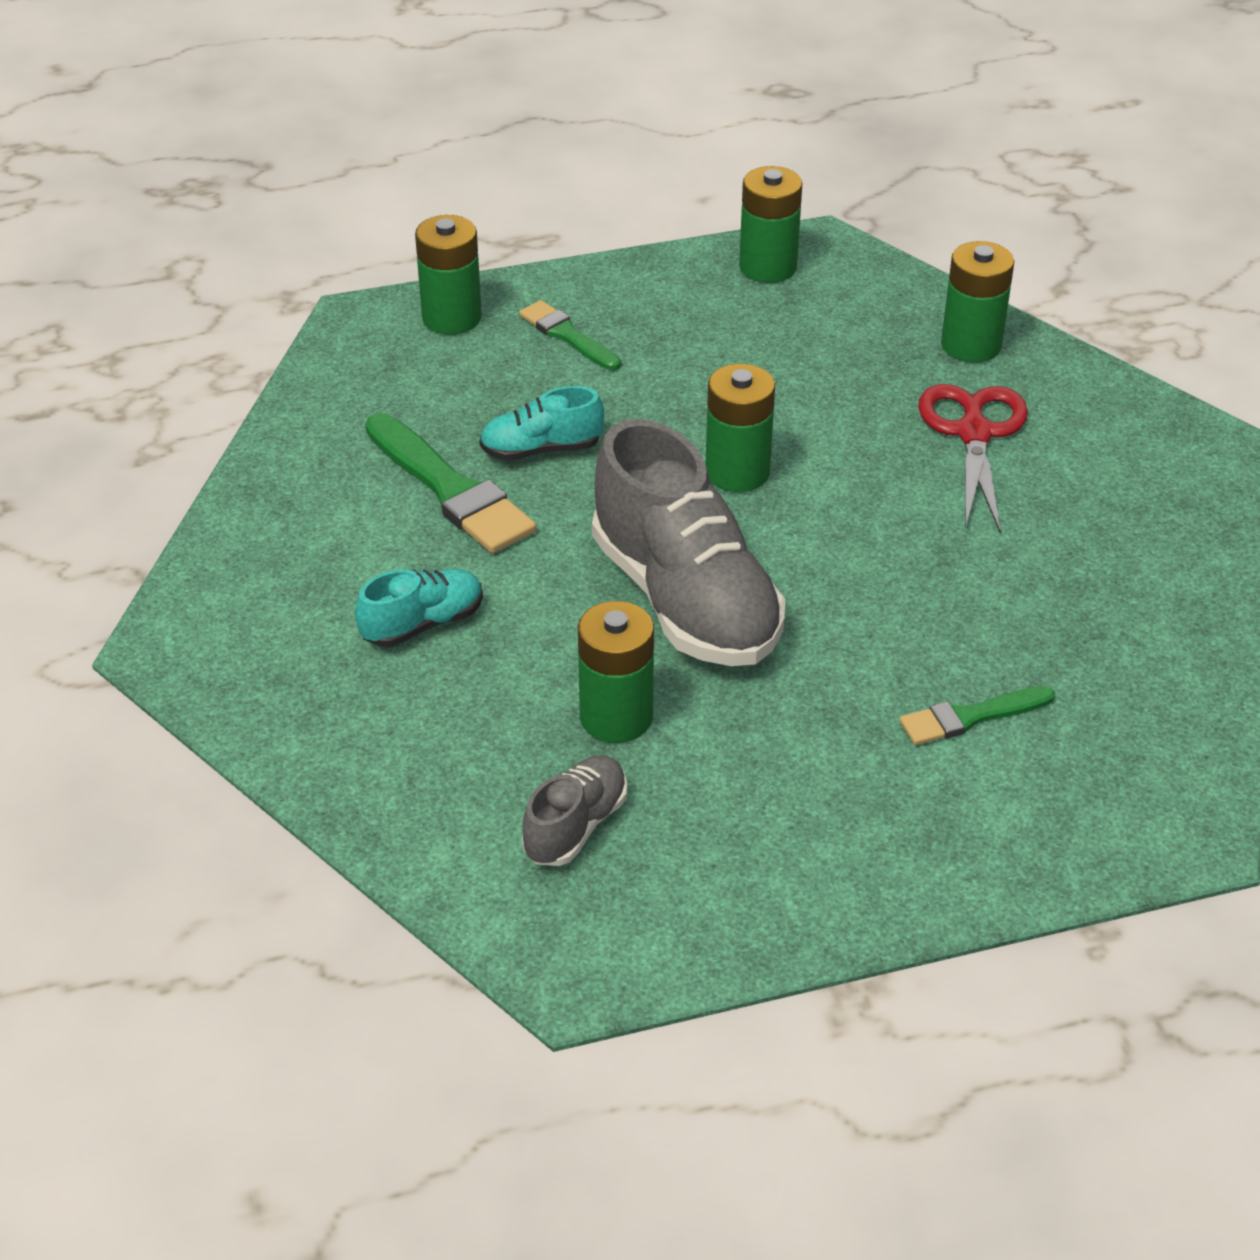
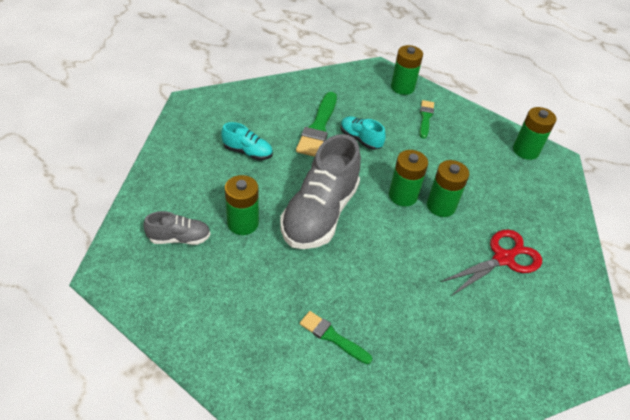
camera: 50 degrees right, 5 degrees up
(971, 345) = (555, 232): green battery -> green battery (441, 206)

